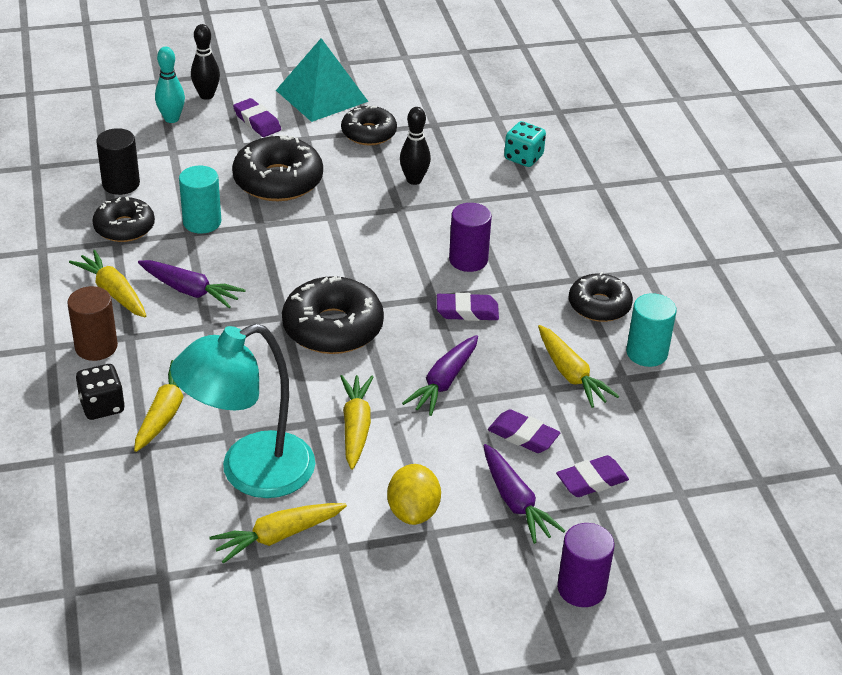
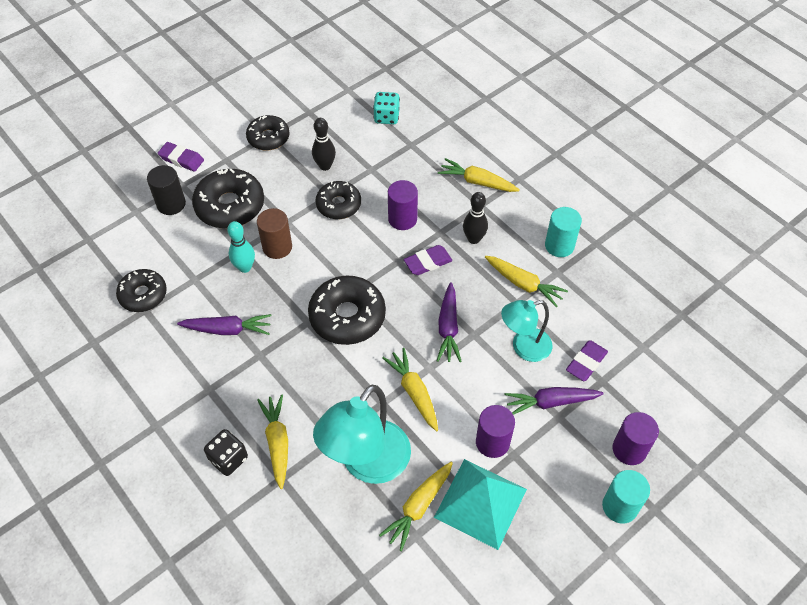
camera: 25 degrees left, 15 degrees up
(96, 347) = (190, 410): brown cylinder -> brown cylinder (277, 247)
(113, 292) = (172, 356): yellow carrot -> yellow carrot (477, 182)
(121, 184) = (115, 257): black cylinder -> black cylinder (171, 204)
(171, 119) = (115, 182): turquoise bowling pin -> turquoise bowling pin (245, 267)
(202, 222) = (198, 265): turquoise cylinder -> turquoise cylinder (620, 506)
(206, 95) = (128, 150): black bowling pin -> black bowling pin (474, 239)
(322, 95) = (214, 117): turquoise pyramid -> turquoise pyramid (480, 503)
(413, 511) = (492, 442): yellow lemon -> purple cylinder
(515, 502) = (550, 402): purple carrot -> purple carrot turned 135 degrees clockwise
(523, 436) = (524, 347): purple eraser -> turquoise lamp
(599, 305) = (508, 220): black donut -> black donut (338, 205)

